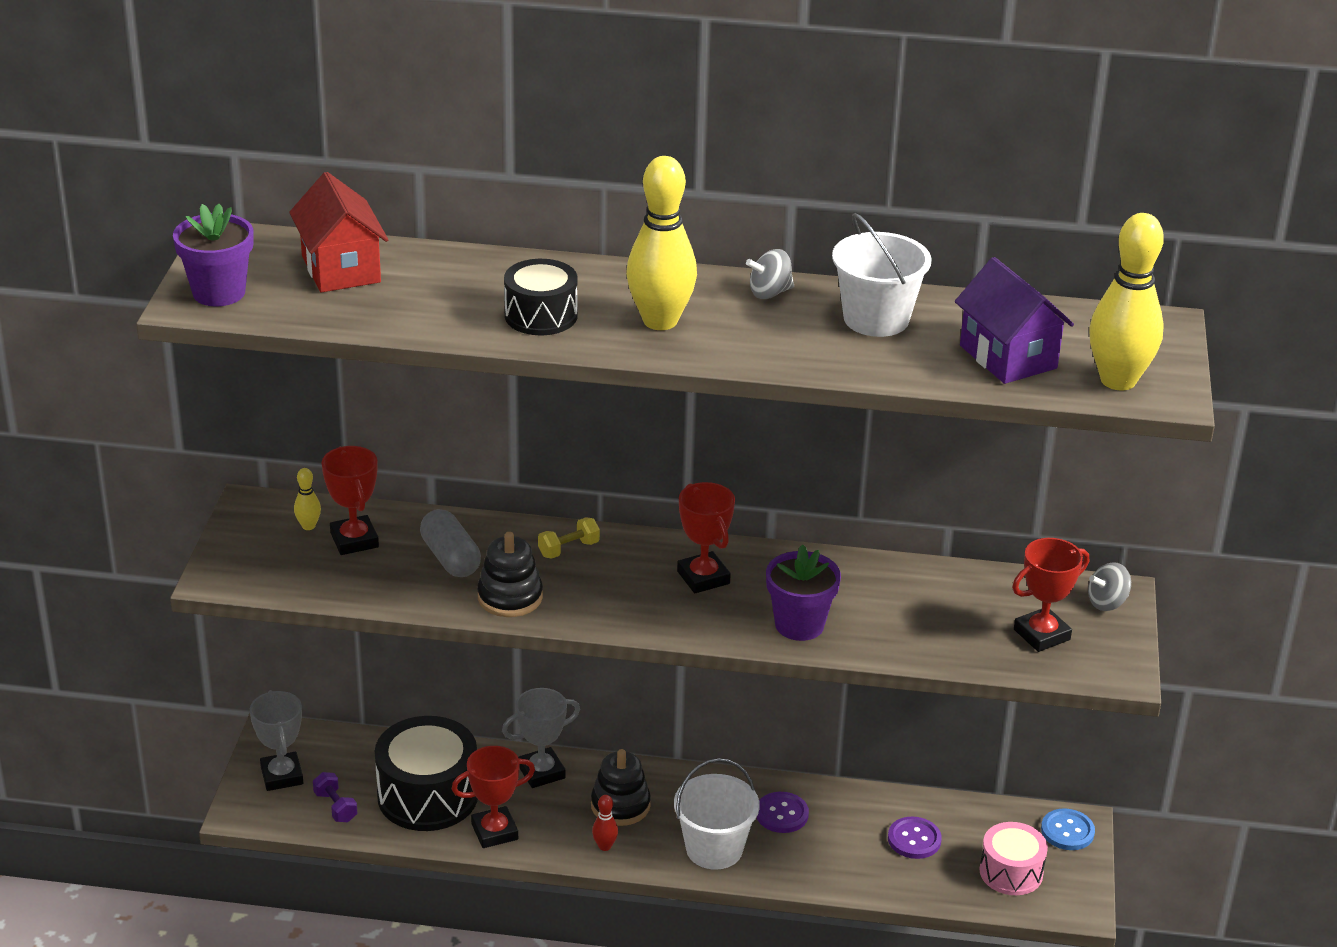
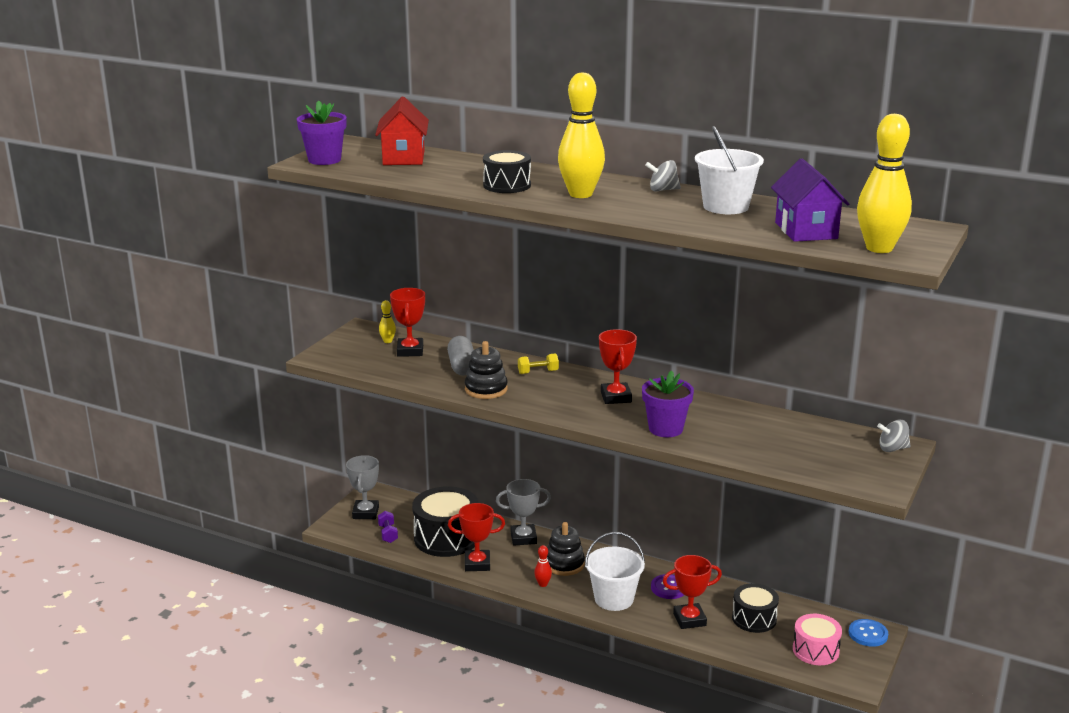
camera: 20 degrees right, 10 degrees down
(914, 839) = (754, 618): purple button -> black drum
(1042, 635) = (835, 458): red trophy -> red trophy (689, 619)

